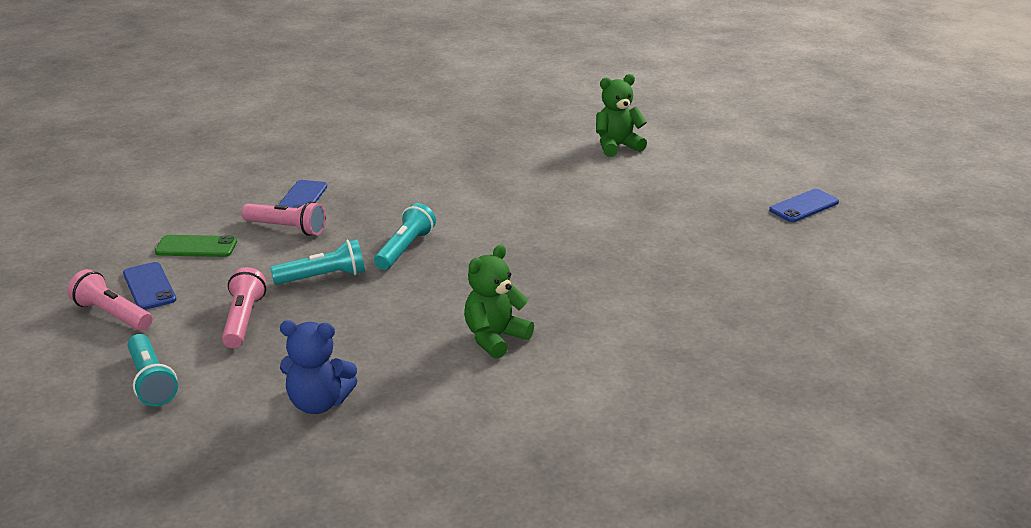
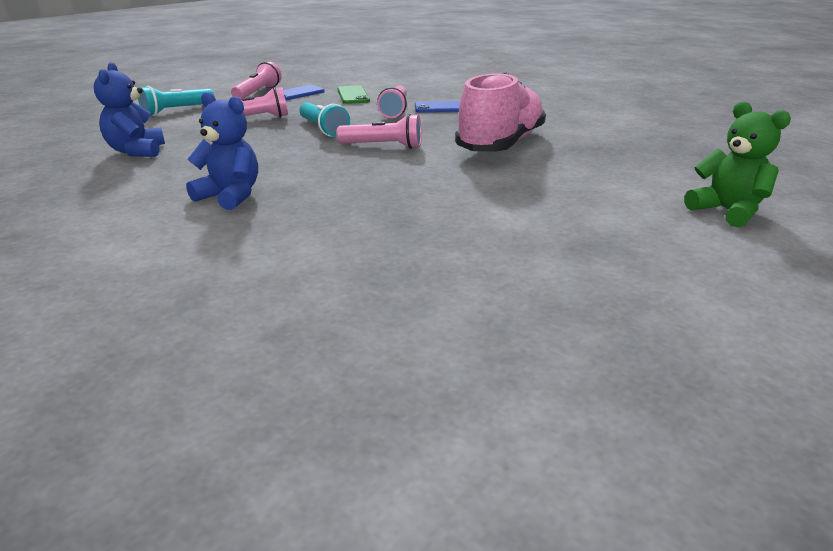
camera: 75 degrees right, 0 degrees up
(405, 249) = (383, 146): turquoise flashlight -> pink flashlight
(438, 193) = (500, 144): none -> pink shoe
(495, 338) = (230, 196): green teddy bear -> blue teddy bear
(804, 206) = (732, 396): blue phone -> none

